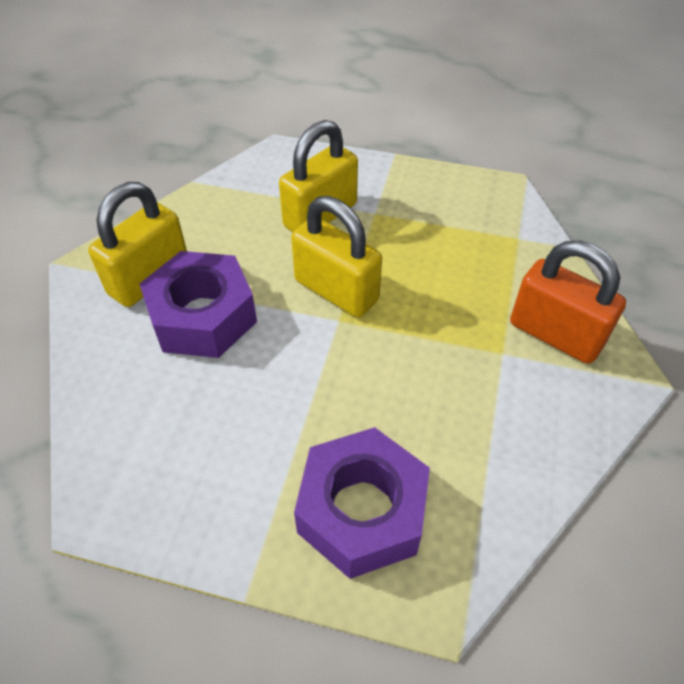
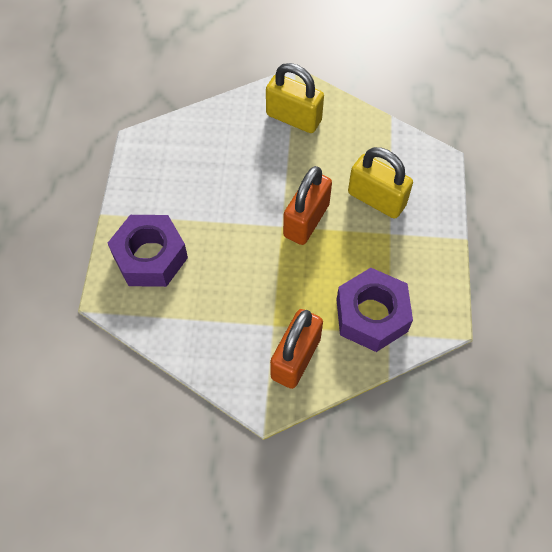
camera: 80 degrees right, 10 degrees up
(202, 316) = (269, 153): purple nut -> purple nut (371, 315)
(336, 291) = (306, 220): yellow padlock -> orange padlock

